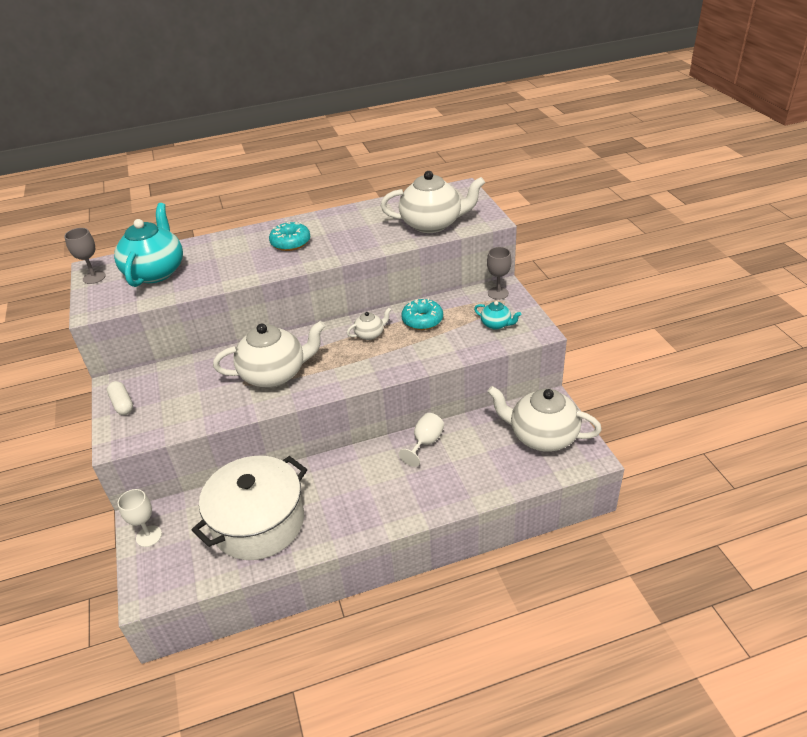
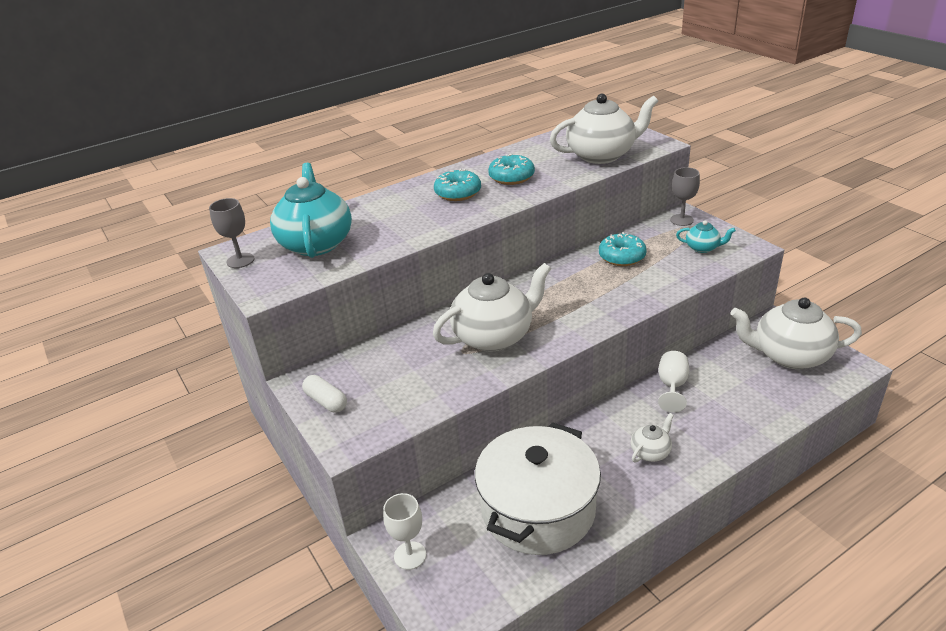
camera: 15 degrees left, 5 degrees down
(343, 234) = (511, 177): none -> turquoise donut
(370, 334) = (574, 279): white teapot -> white teapot (651, 452)

